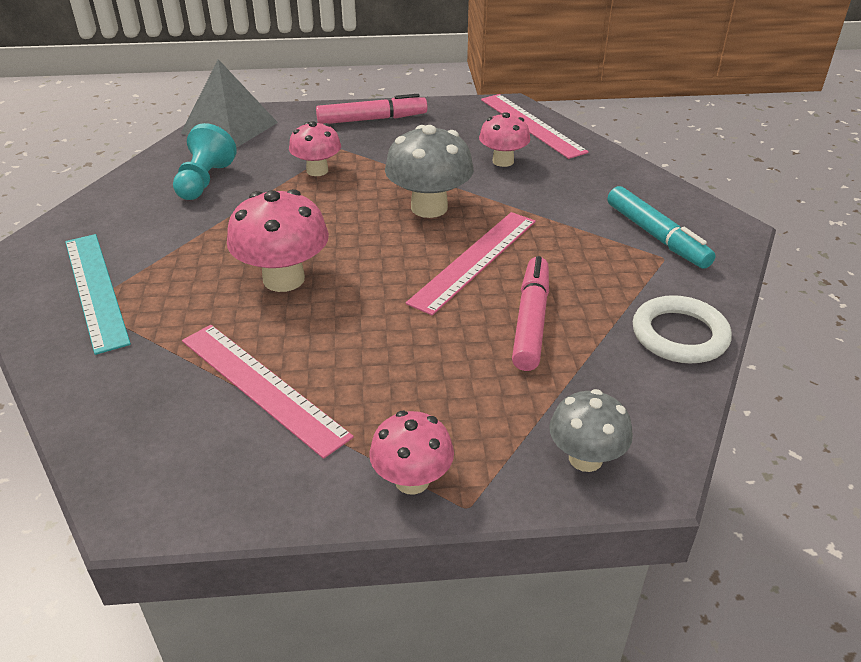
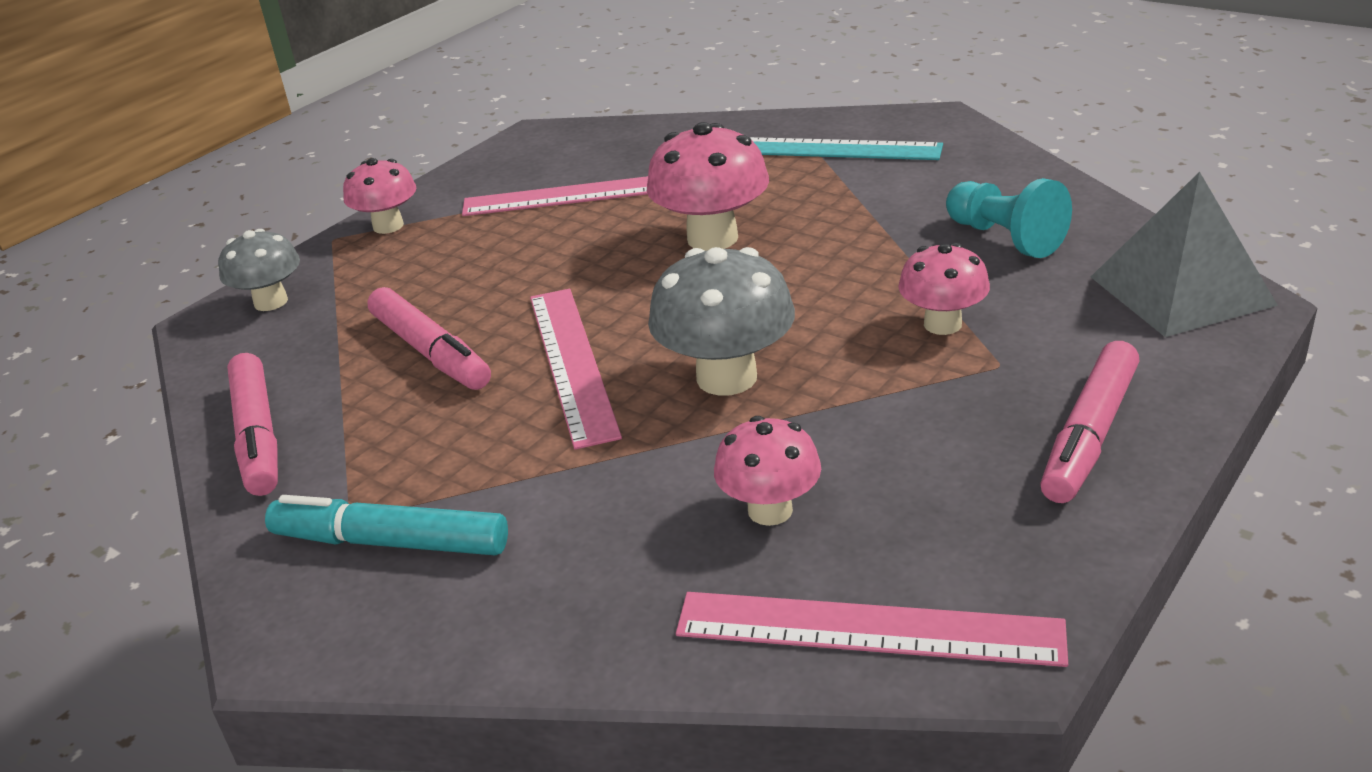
camera: 135 degrees right, 5 degrees down
(679, 335) = (258, 435): white ring -> pink marker

